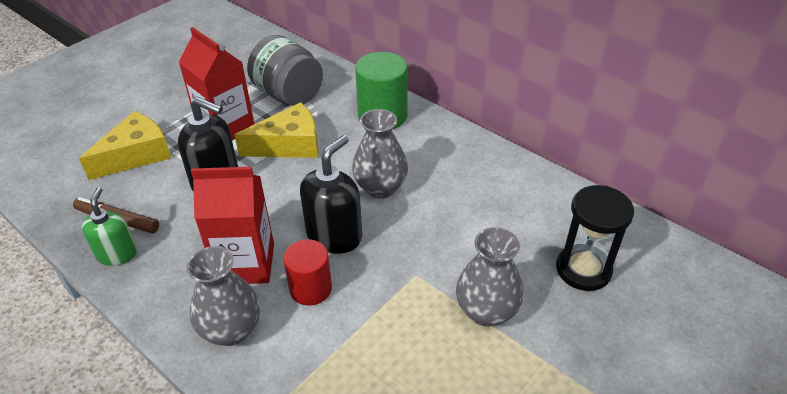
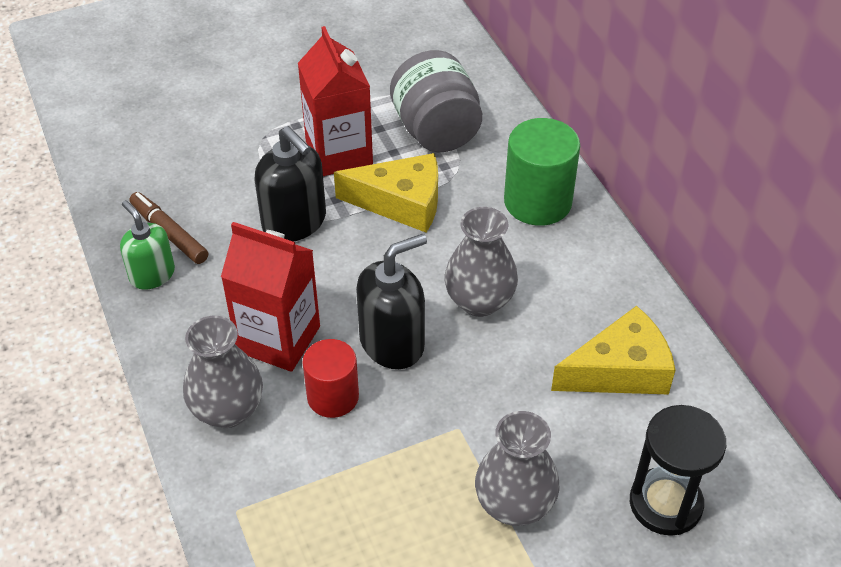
camera: 25 degrees right, 5 degrees up
(117, 254) = (152, 274): green soap dispenser -> green soap dispenser turned 60 degrees counterclockwise
(136, 155) = (223, 155): yellow cheese -> yellow cheese (620, 370)

